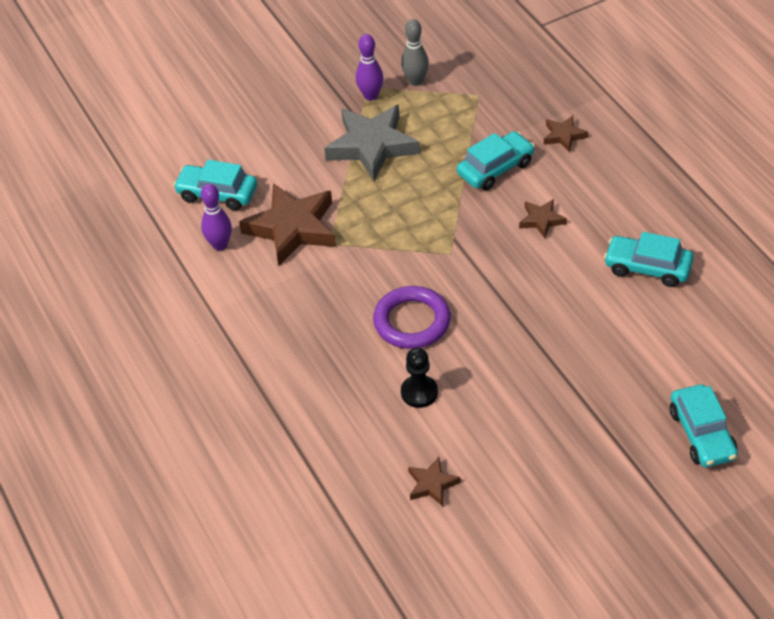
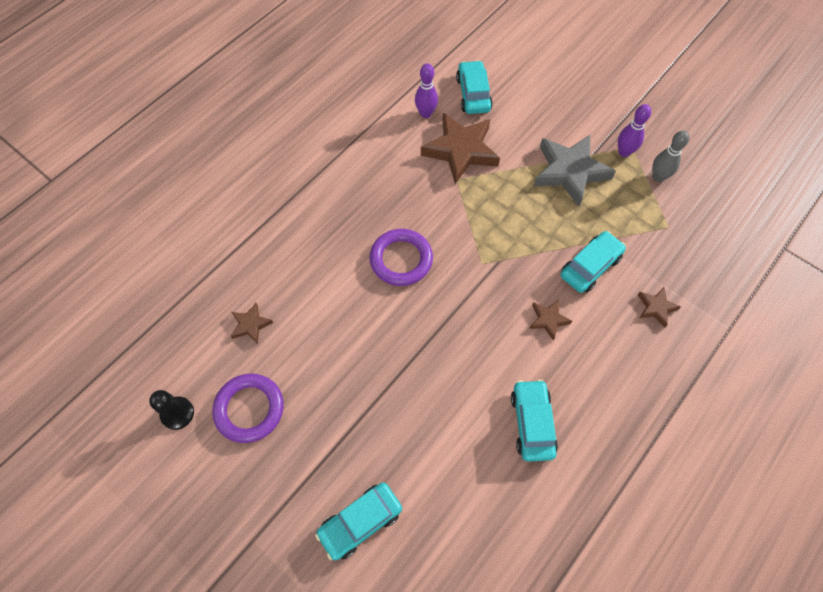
camera: 65 degrees right, 15 degrees up
(419, 392) = (334, 287): black pawn -> black pawn (177, 413)
(495, 168) = (590, 266): turquoise car -> turquoise car turned 75 degrees counterclockwise
(540, 507) = (249, 409): none -> purple ring

